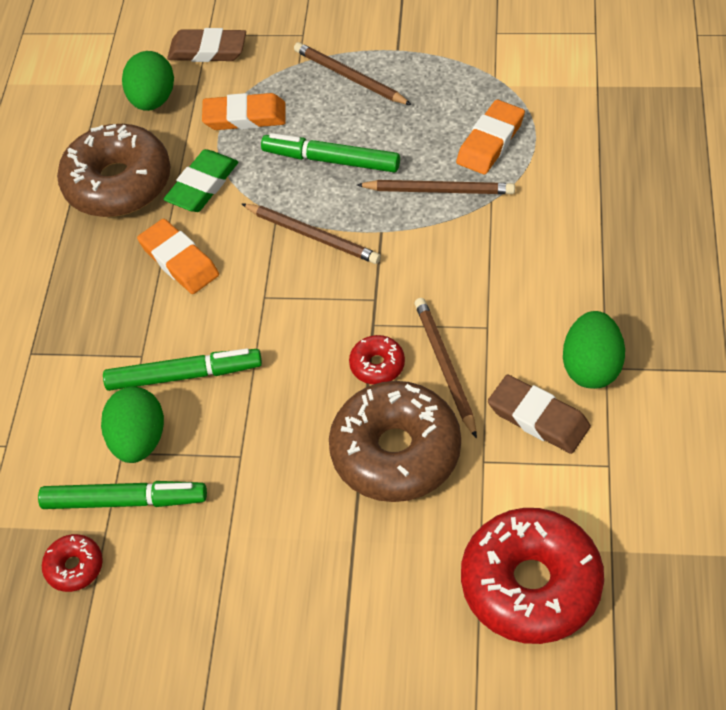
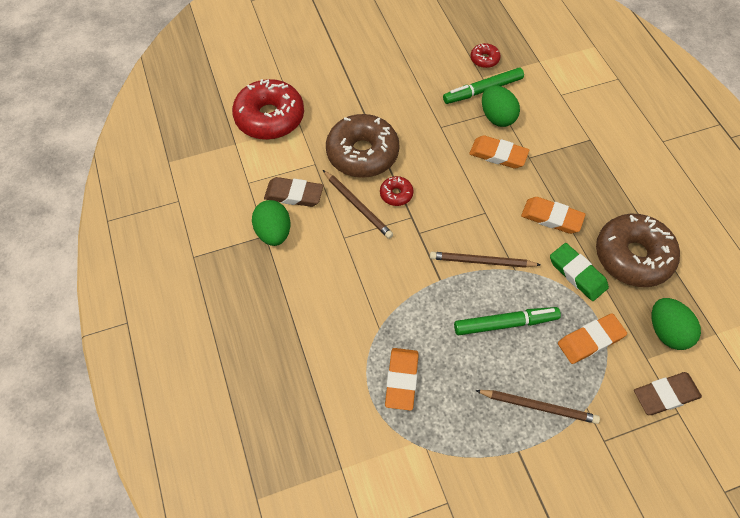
camera: 150 degrees right, 5 degrees up
(184, 375) = (498, 154): green marker -> orange eraser
(202, 185) = (577, 274): green eraser -> green eraser turned 45 degrees counterclockwise
(439, 190) = (418, 324): brown pencil -> none

